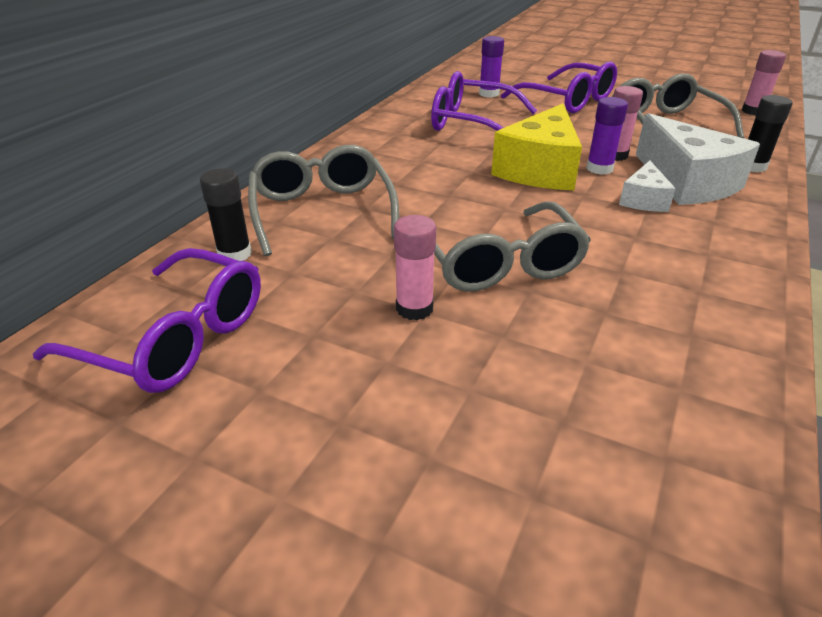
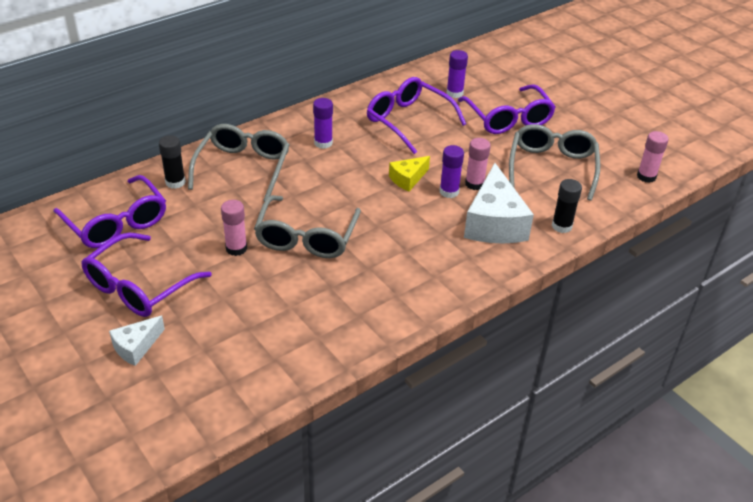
camera: 25 degrees right, 5 degrees up
(302, 428) = (139, 286): none -> purple glasses
(399, 162) = (323, 143): none -> purple glue stick
(540, 169) = (408, 179): yellow cheese -> yellow cheese, size x0.52
(643, 200) = (445, 226): white cheese -> white cheese (136, 347)

